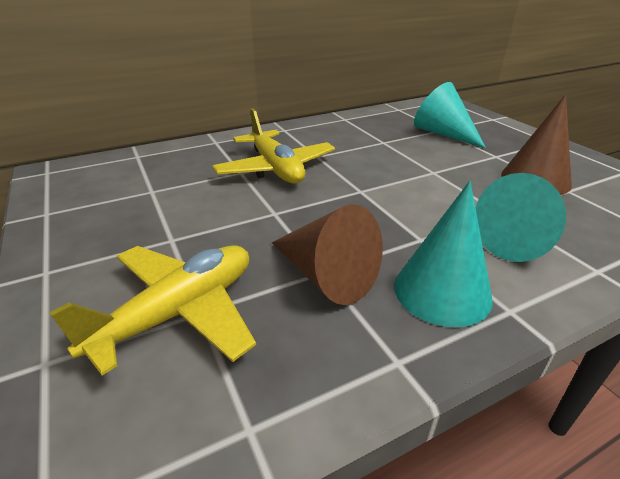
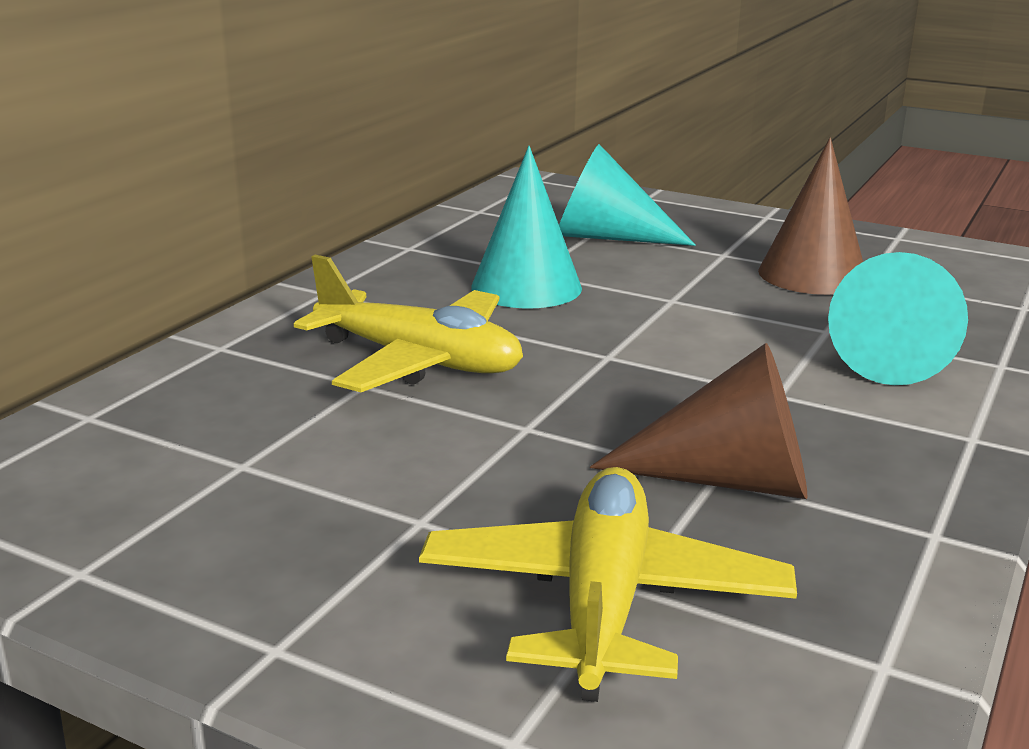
camera: 35 degrees left, 10 degrees down
(442, 291) = (882, 445): turquoise cone -> turquoise cone (526, 287)

